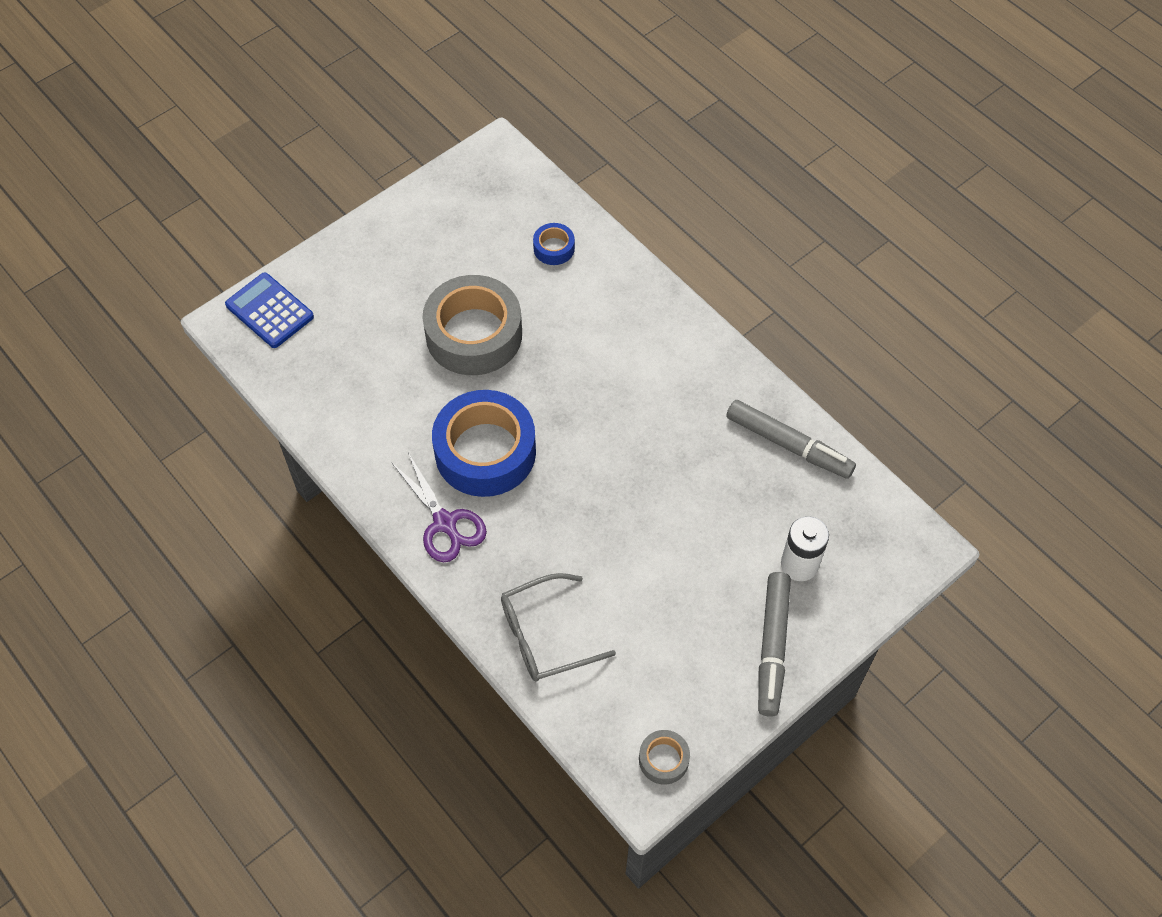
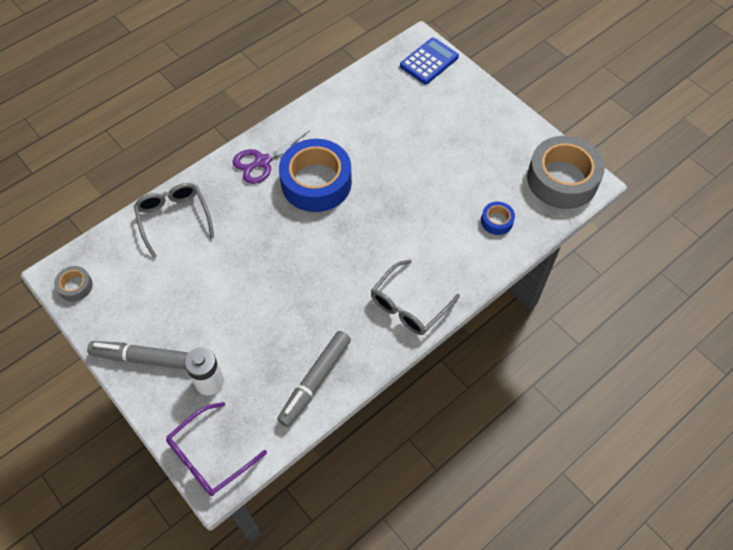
camera: 90 degrees right, 0 degrees up
(474, 334) = (414, 173): grey tape -> grey tape (562, 179)
(679, 345) = (409, 306): none -> grey glasses
(897, 556) = (209, 456): none -> purple glasses

